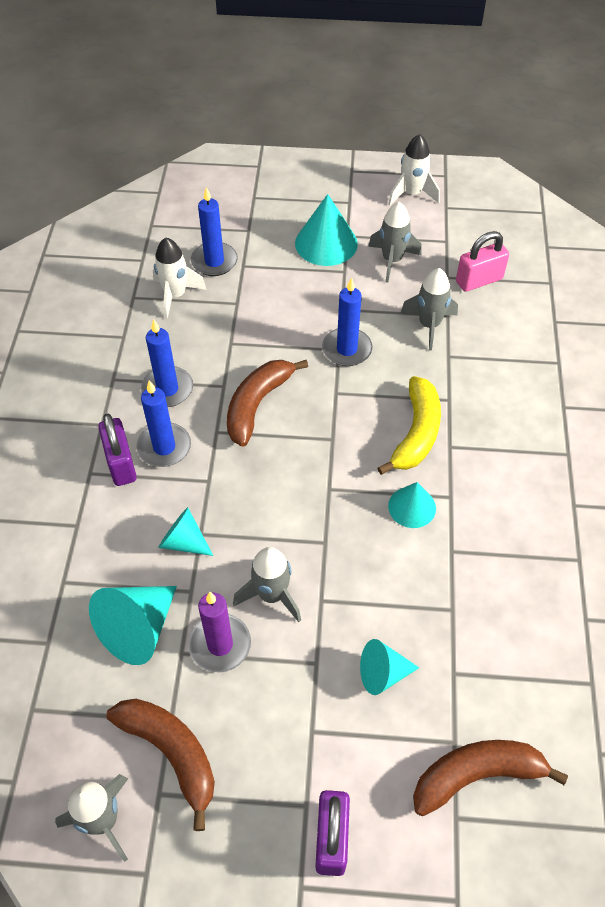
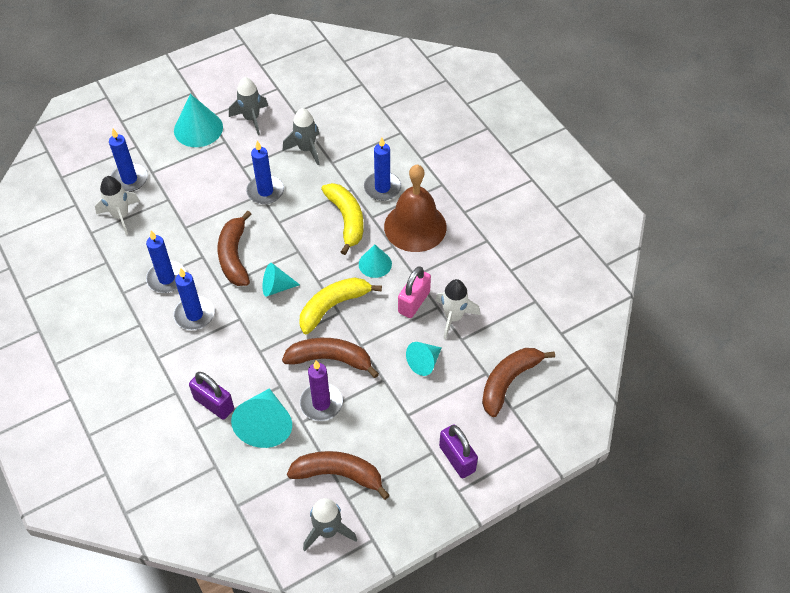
camera: 35 degrees left, 0 degrees up
(121, 463) = (174, 340): purple padlock -> purple padlock (214, 404)
(183, 541) = (253, 361): turquoise cone -> turquoise cone (276, 287)
(271, 595) = (330, 359): grey rocket -> brown banana
(323, 530) = (333, 306): none -> yellow banana
(412, 194) = (231, 66): white rocket -> white rocket (453, 317)
(479, 280) = (317, 104): pink padlock -> pink padlock (414, 302)
(488, 418) = (382, 188): none -> blue candle
(495, 488) = (415, 226): none -> brown bell

